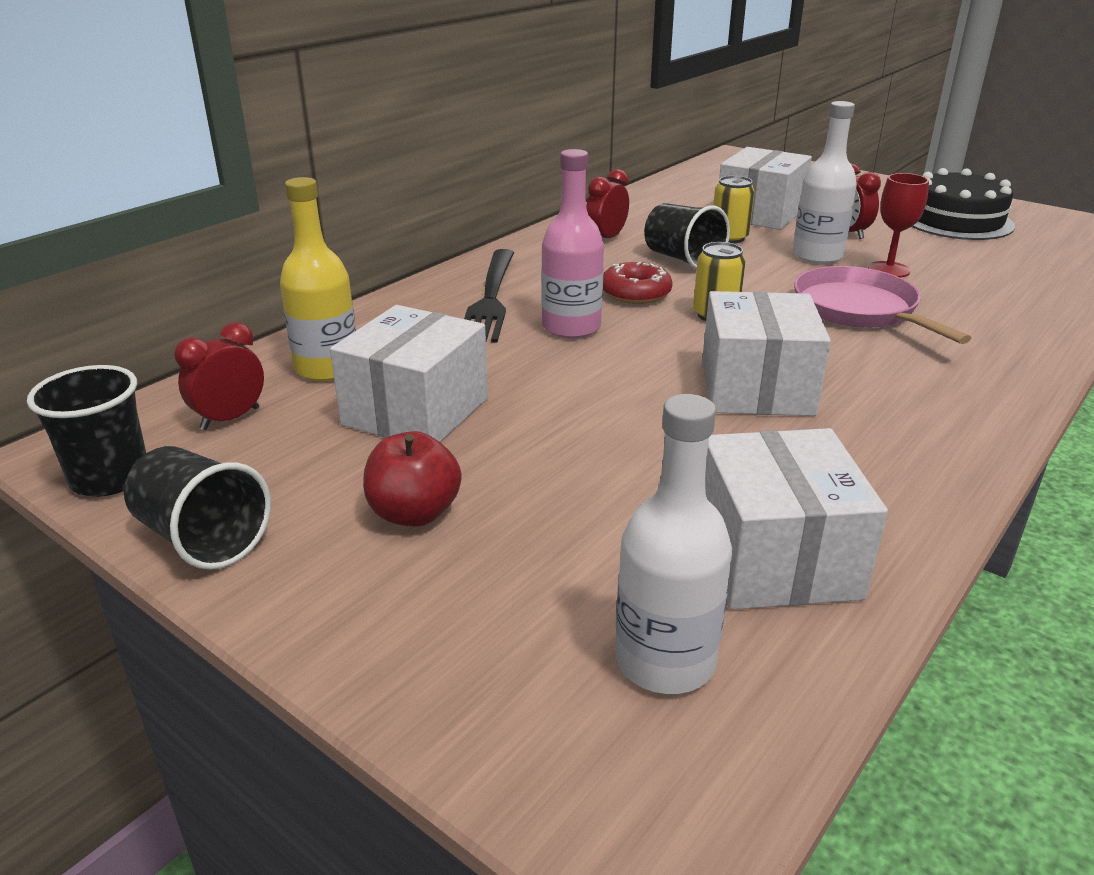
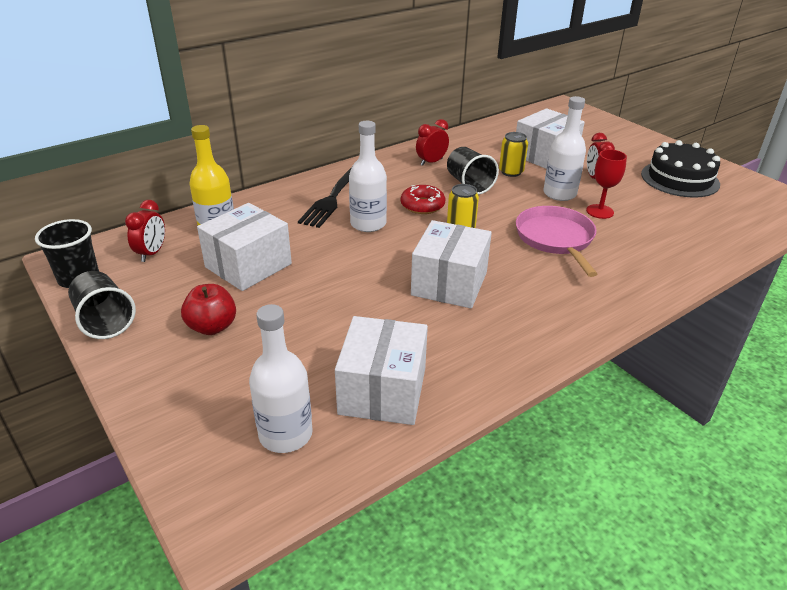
camera: 15 degrees right, 5 degrees up
(230, 418) = (152, 253): red clock -> red clock turned 135 degrees clockwise
(571, 327) = (368, 224): pink bottle -> white bottle

